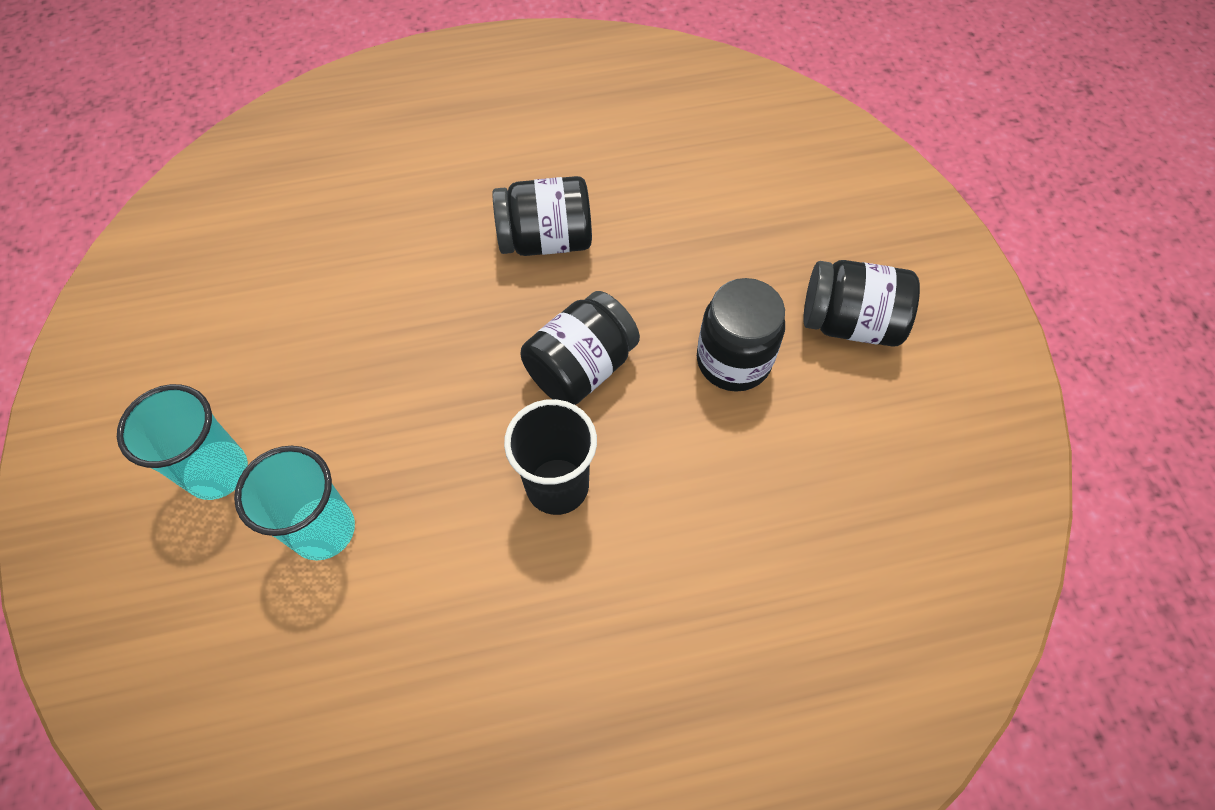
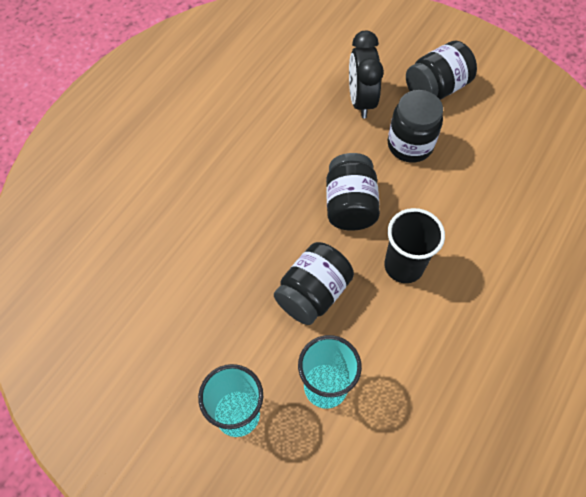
camera: 45 degrees left, 0 degrees up
(546, 240) = (259, 160): black jar -> black jar (313, 293)
(736, 265) = (361, 101): none -> black clock

